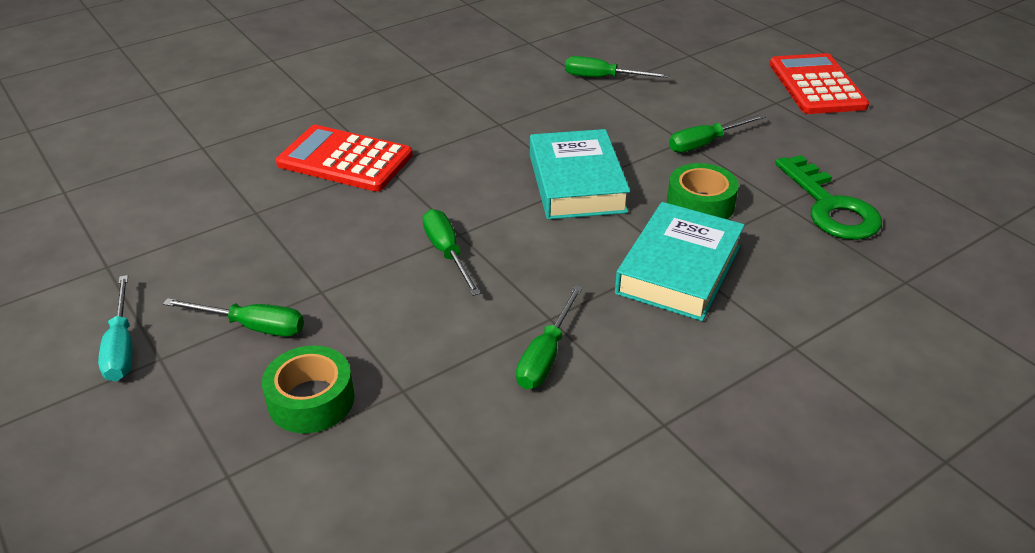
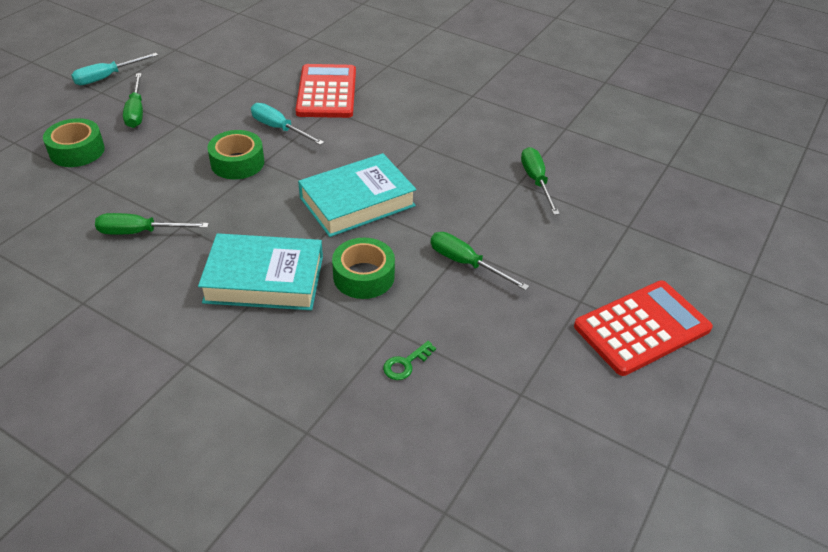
camera: 65 degrees right, 5 degrees up
(397, 208) = (279, 129): none -> turquoise screwdriver
(447, 253) = (237, 163): green screwdriver -> green tape
(830, 206) = (406, 364): green key -> green key, size x0.42

